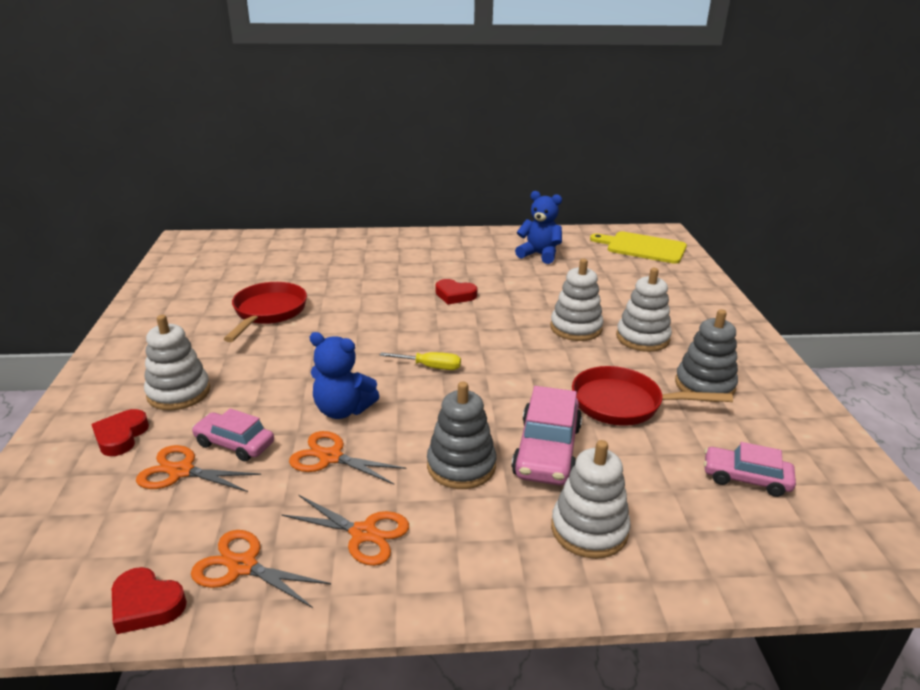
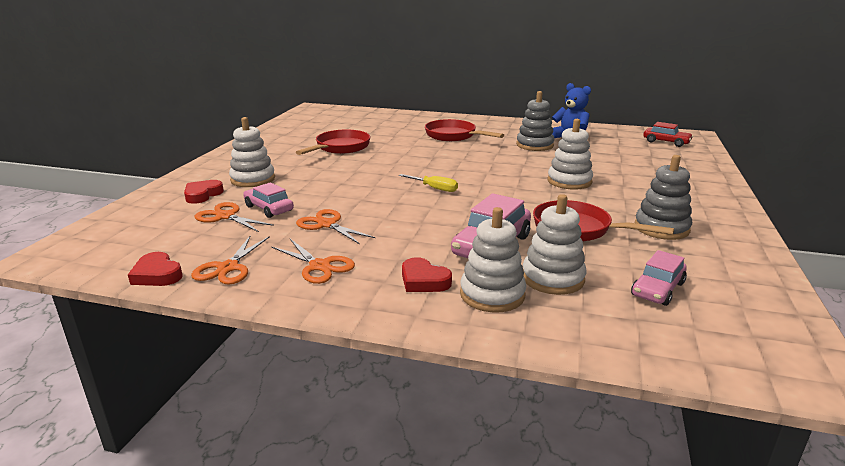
camera: 20 degrees right, 5 degrees down
(242, 566) = (228, 268): orange scissors -> orange scissors turned 120 degrees counterclockwise
(343, 410) = (354, 202): blue teddy bear -> none
(403, 270) = (453, 136): none -> red pan
(455, 295) = (483, 153): red heart -> red heart (423, 281)
(461, 466) = (417, 243): grey stacking toy -> grey stacking toy (534, 145)
(642, 338) = (624, 194): white stacking toy -> white stacking toy (553, 278)
(643, 247) = (666, 142): yellow cutting board -> red car
(746, 478) = (657, 289): pink car -> pink car turned 90 degrees counterclockwise

